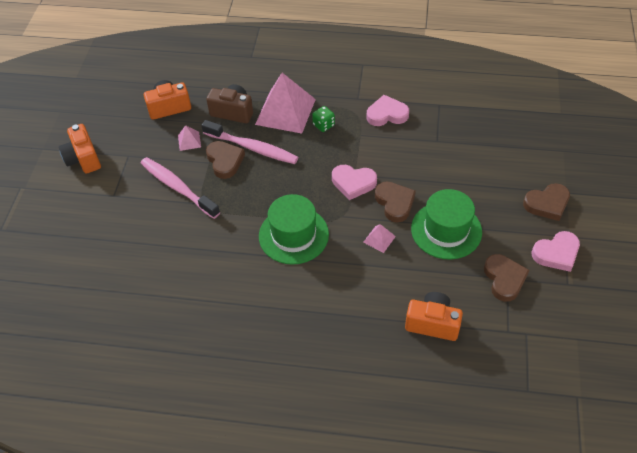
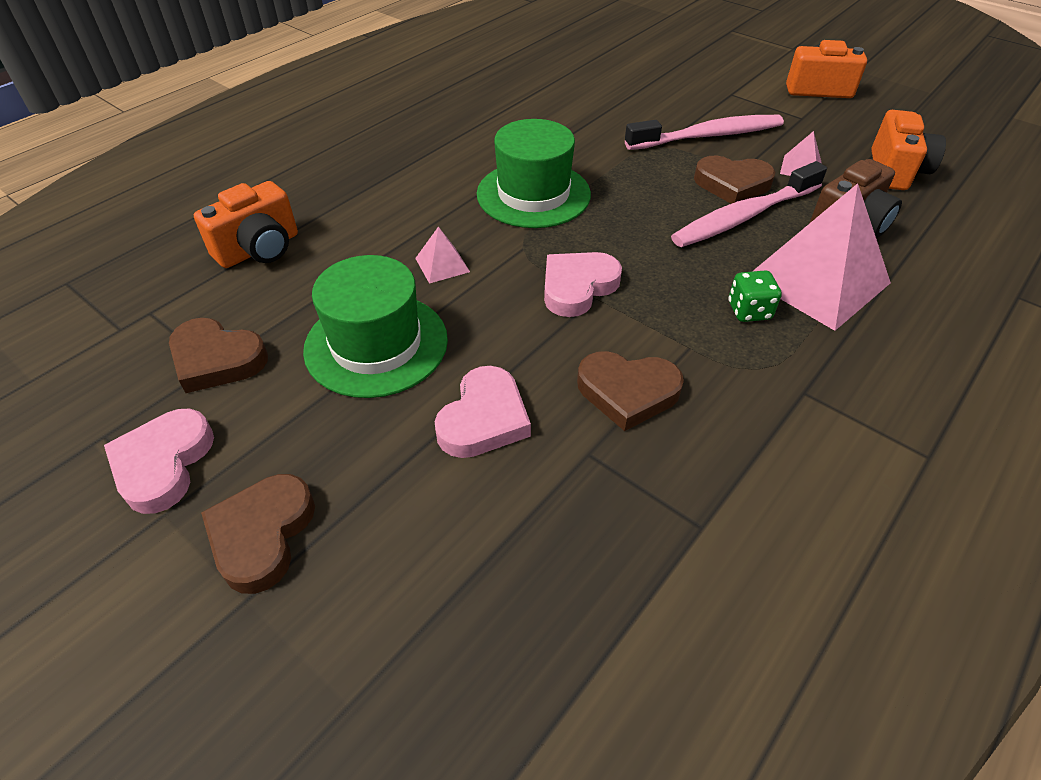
camera: 120 degrees right, 5 degrees down
(387, 114) = (724, 413): pink heart -> pink heart (484, 419)
(395, 203) = (491, 313): brown heart -> brown heart (627, 392)

